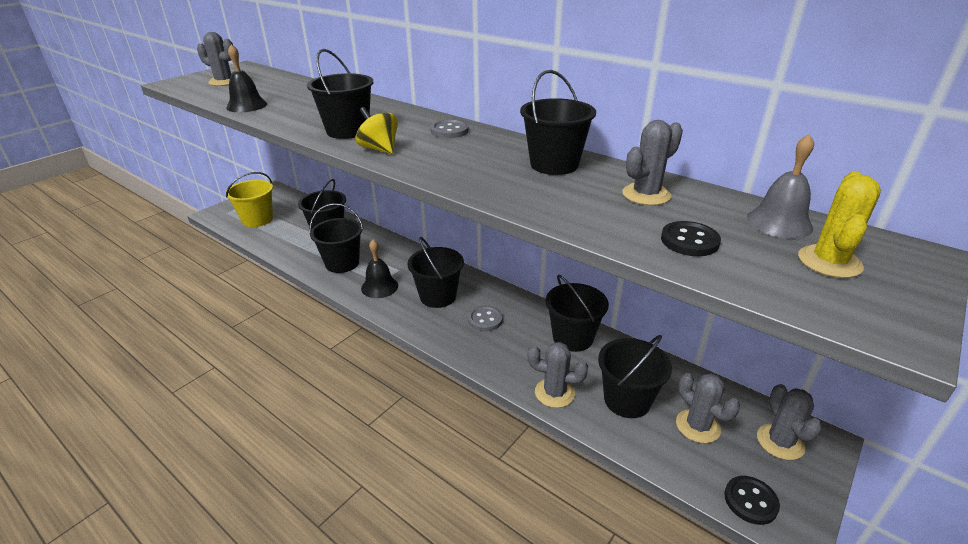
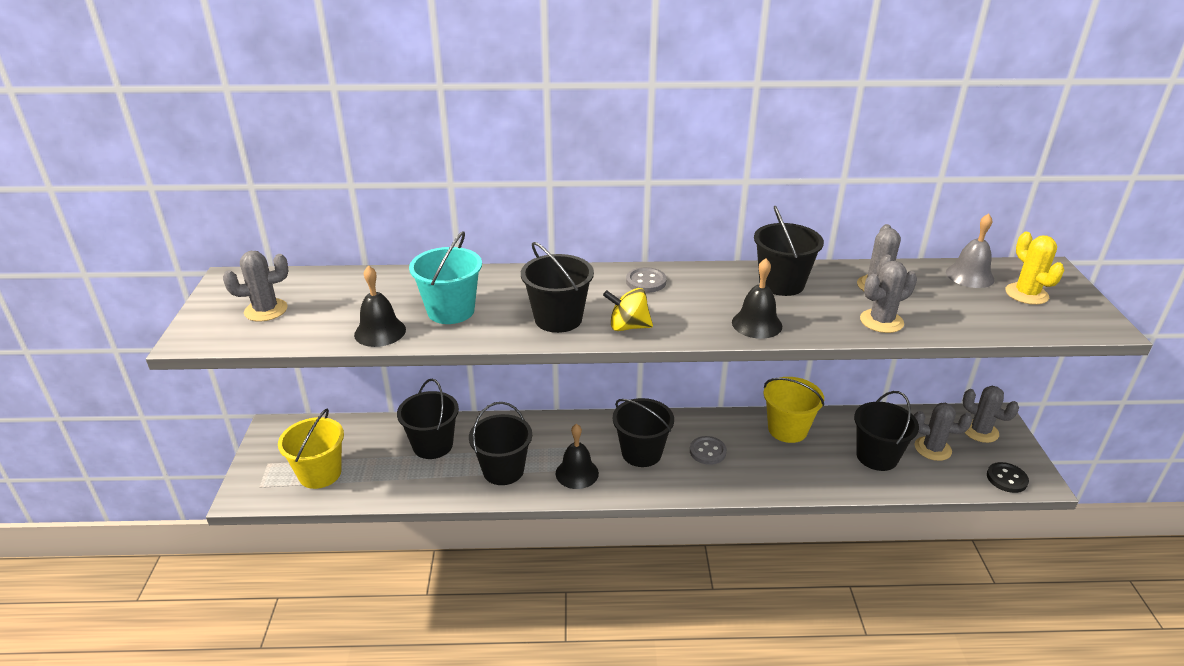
camera: 40 degrees left, 0 degrees up
(301, 108) = (451, 311): none -> turquoise bucket
(474, 180) = (757, 324): none -> black bell
(554, 393) = (830, 480): grey cactus -> grey cactus (881, 321)
(573, 338) = (787, 429): black bucket -> yellow bucket
(689, 241) = (952, 312): black button -> none

